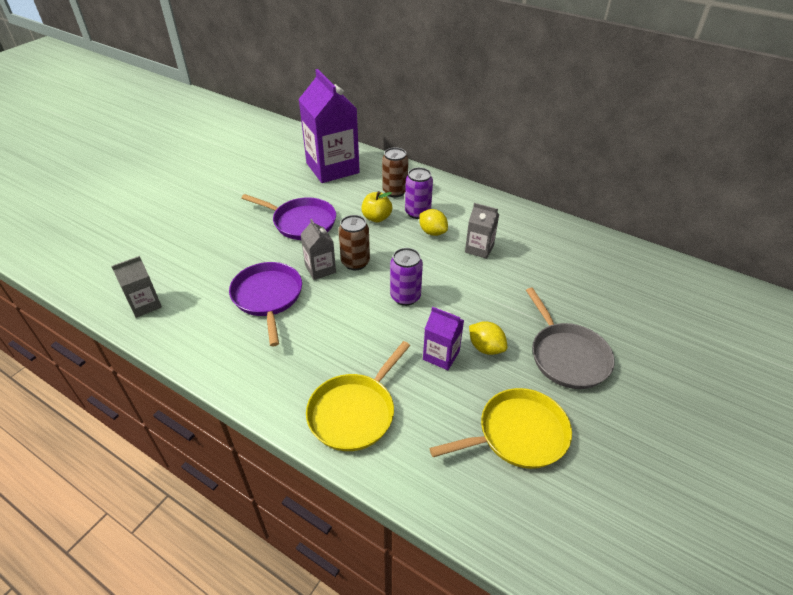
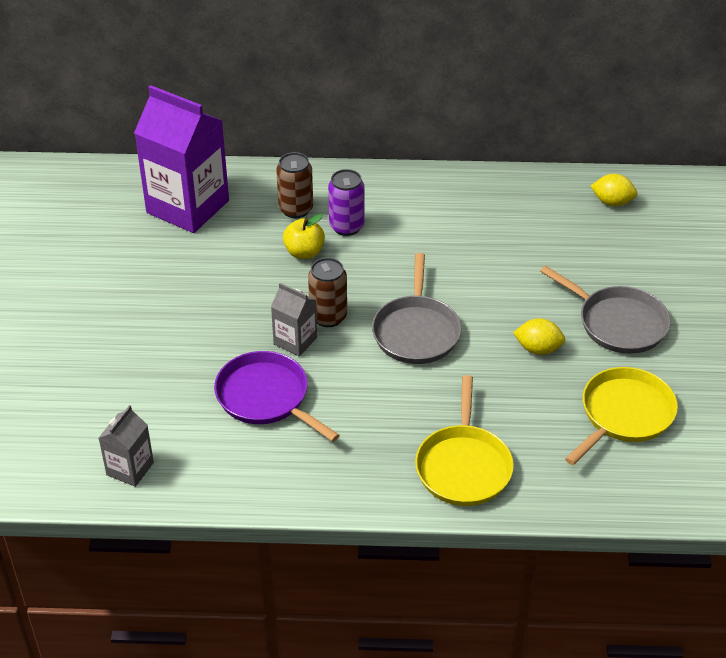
camera: 30 degrees left, 0 degrees up
(301, 222) = (218, 294): purple pan -> none
(405, 297) = (416, 331): purple can -> grey pan
(432, 232) = (384, 244): yellow lemon -> yellow lemon (612, 202)
(441, 355) = (501, 375): purple carton -> none
(479, 249) = (450, 244): grey carton -> none

